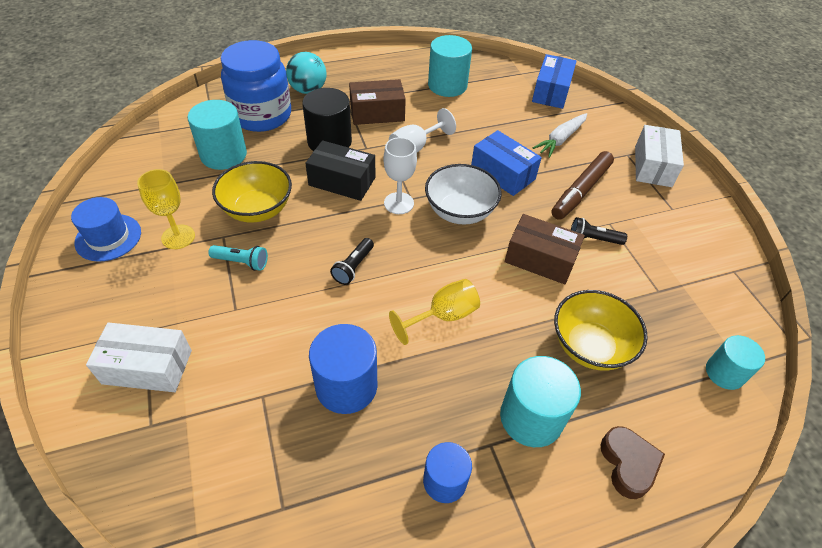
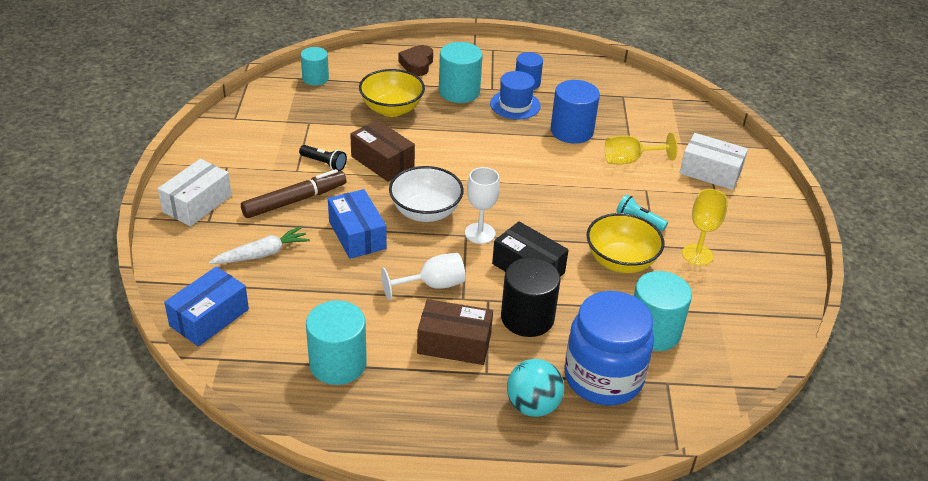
camera: 160 degrees left, 10 degrees down
(108, 237) = (763, 270): blue hat -> blue hat (515, 105)
(353, 267) = (543, 194): black flashlight -> none
(443, 316) = (486, 148): yellow goblet -> yellow goblet (630, 160)

